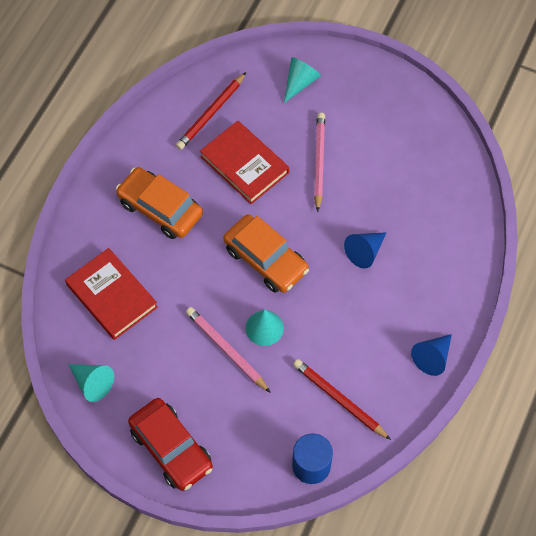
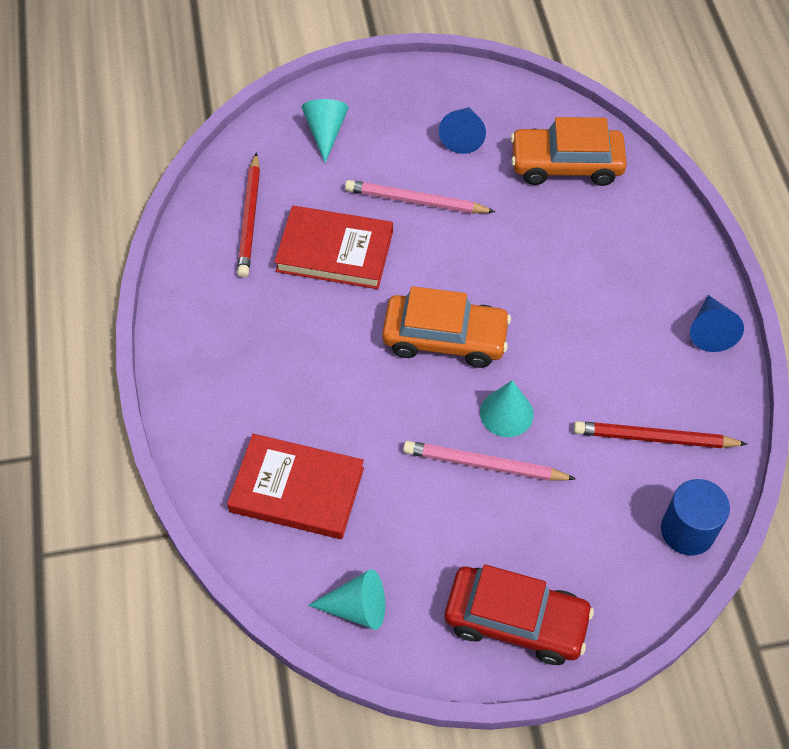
camera: 35 degrees left, 5 degrees down
(160, 209) = (275, 355): orange car -> orange car (566, 165)
(319, 161) = (415, 201): pink pencil -> pink pencil turned 45 degrees counterclockwise
(365, 252) = (546, 265): blue cone -> blue cone (463, 136)

